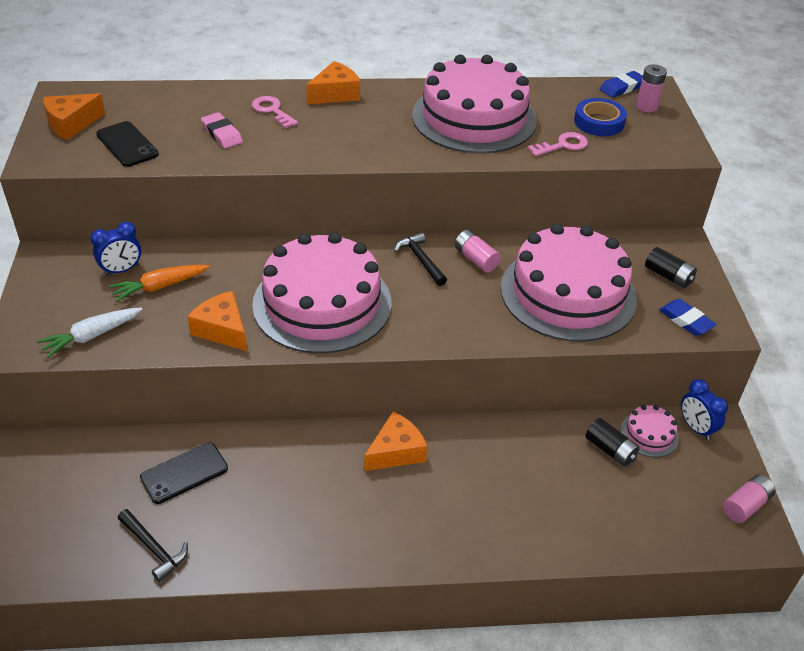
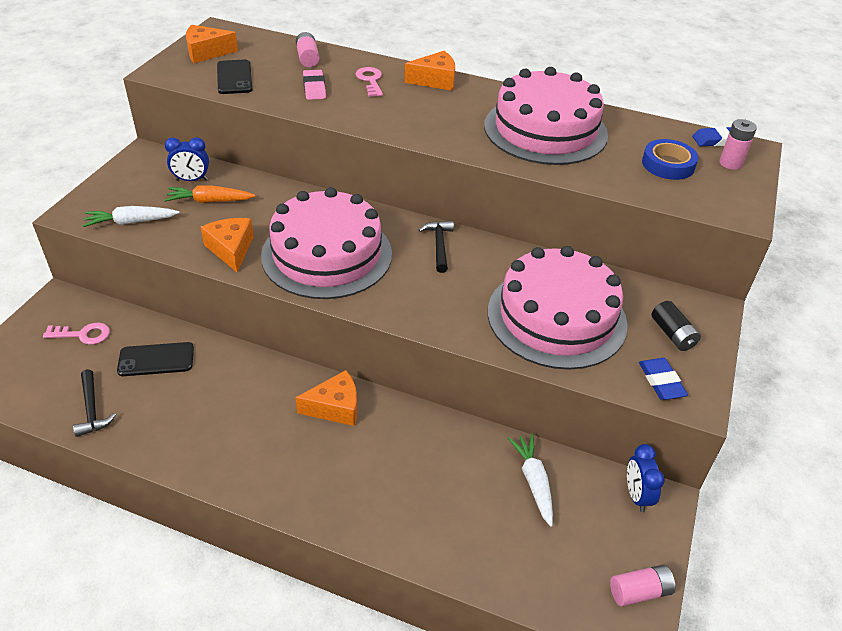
camera: 25 degrees right, 0 degrees up
(476, 259) = (490, 260): pink battery -> pink battery (307, 58)
(562, 145) = (613, 175): pink key -> pink key (82, 334)
(610, 450) = (533, 482): black battery -> white carrot
(649, 434) = (583, 482): pink cake -> none

